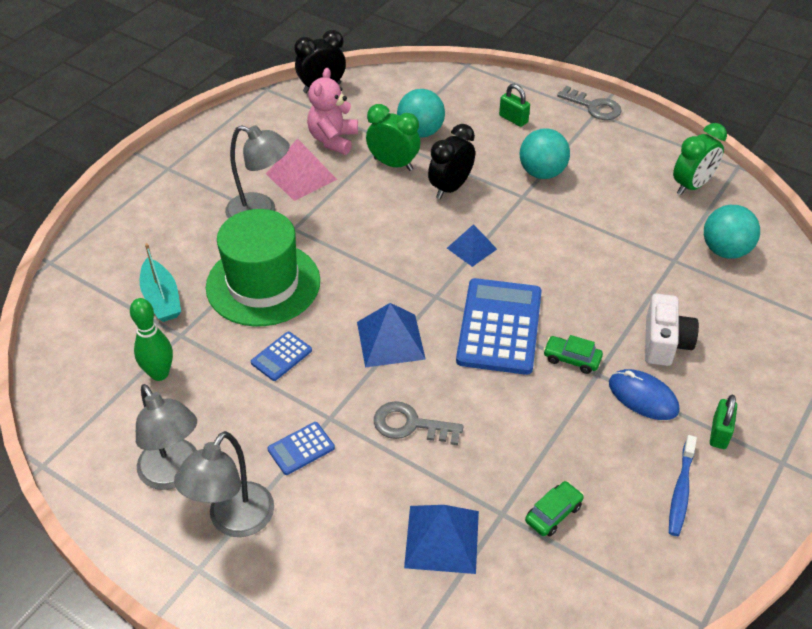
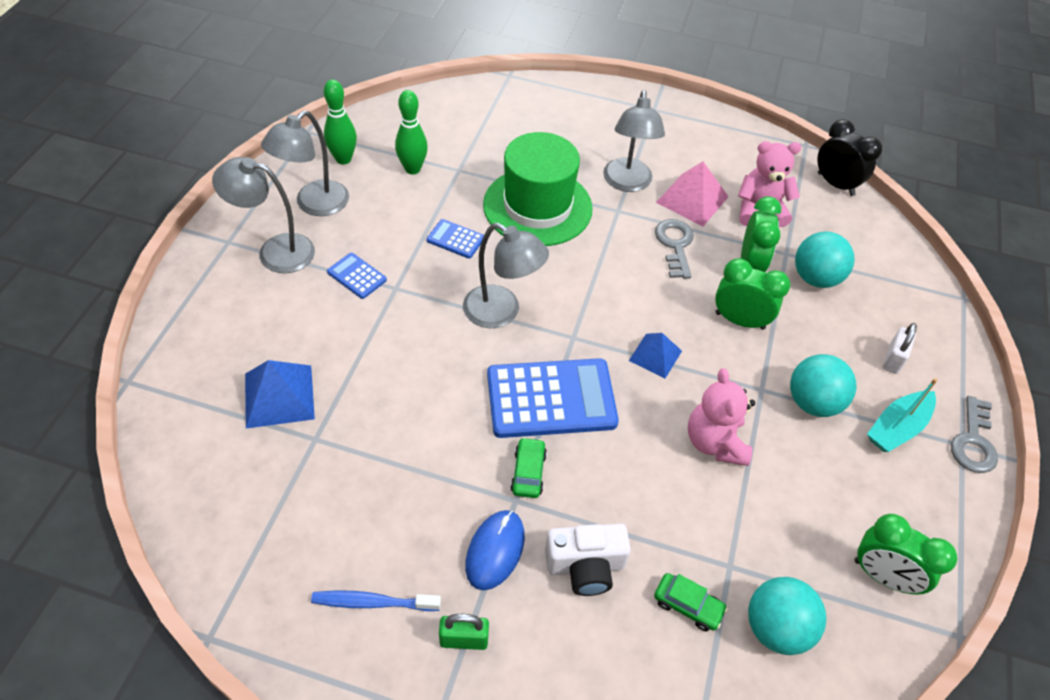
camera: 70 degrees right, 5 degrees up
(111, 435) = (343, 159): none -> green bowling pin
(161, 299) = (494, 148): turquoise boat -> turquoise boat (897, 428)
(390, 340) = (501, 312): blue pyramid -> grey lamp
(411, 425) = (402, 348): grey key -> grey key (675, 245)
(450, 188) = (739, 321): black clock -> green clock
(513, 119) = (893, 359): green padlock -> white padlock
(553, 513) = (322, 482): green car -> green car (688, 605)
(566, 237) = (715, 442): none -> pink teddy bear

